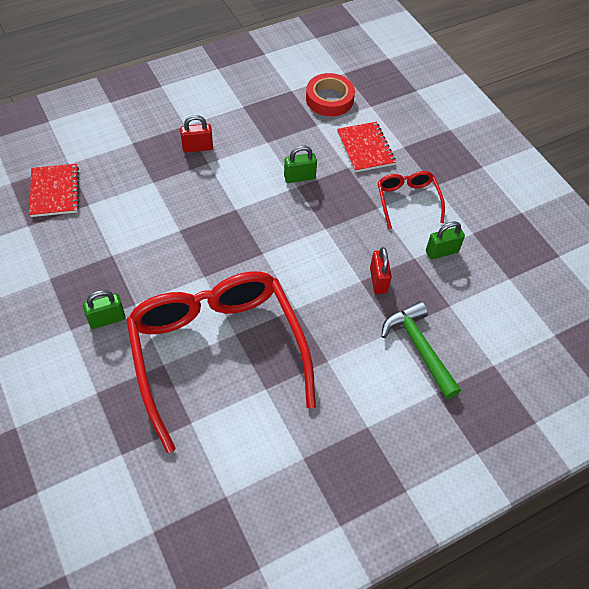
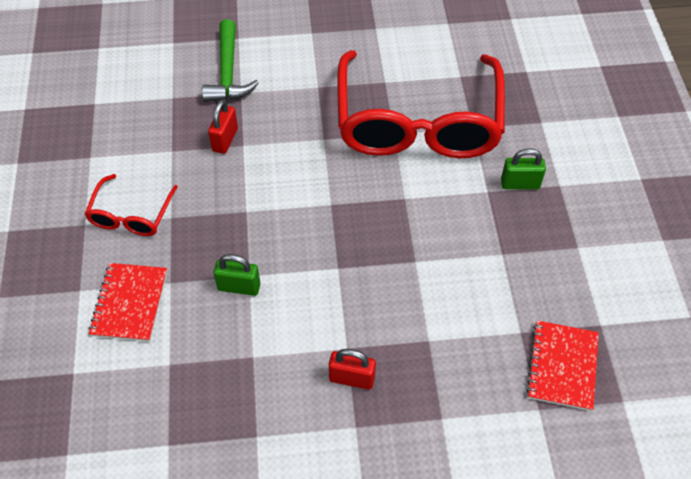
camera: 155 degrees left, 0 degrees up
(329, 99) = (123, 406): red tape -> none
(441, 251) = (139, 148): green padlock -> none

